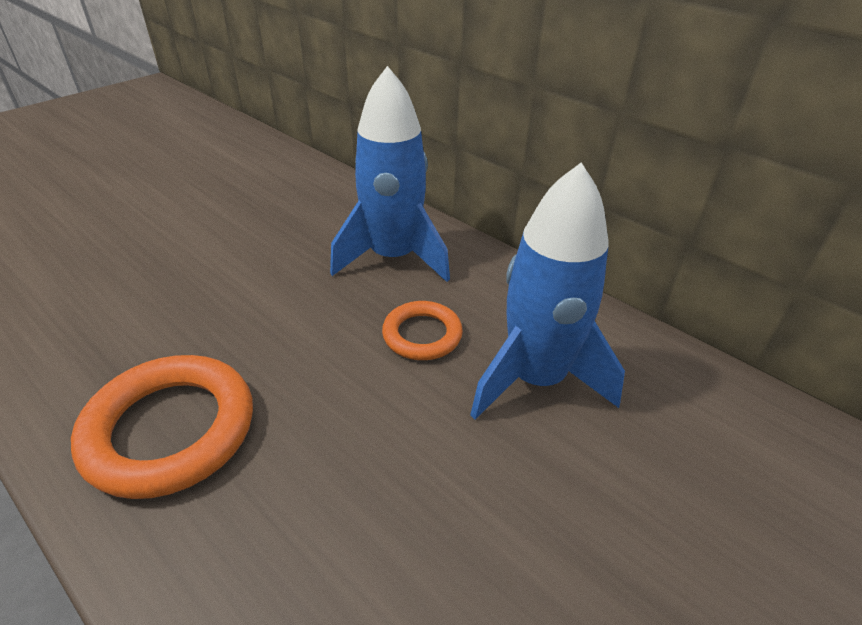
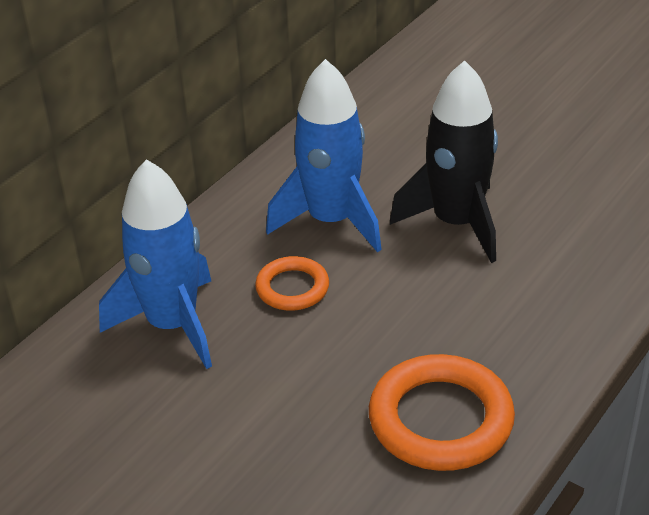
camera: 95 degrees left, 0 degrees up
(523, 519) = (456, 223): none -> black rocket

